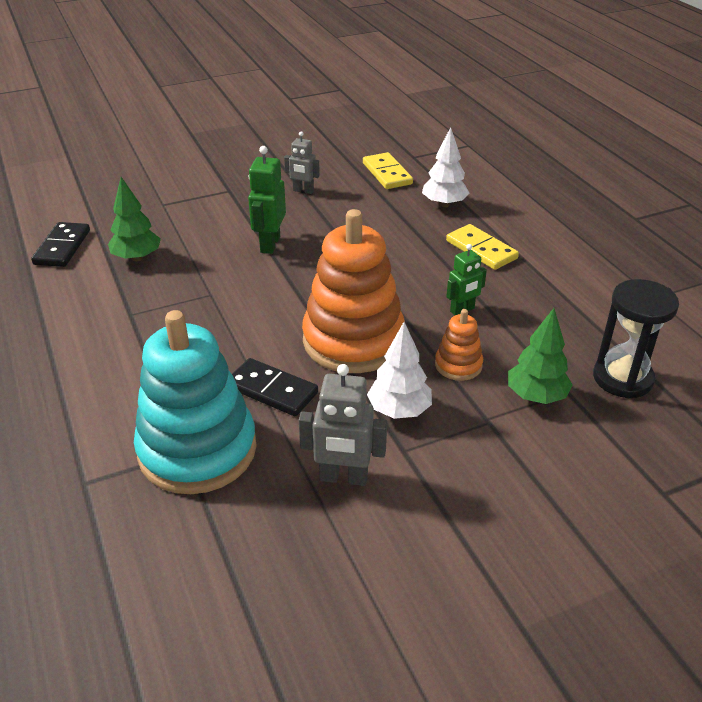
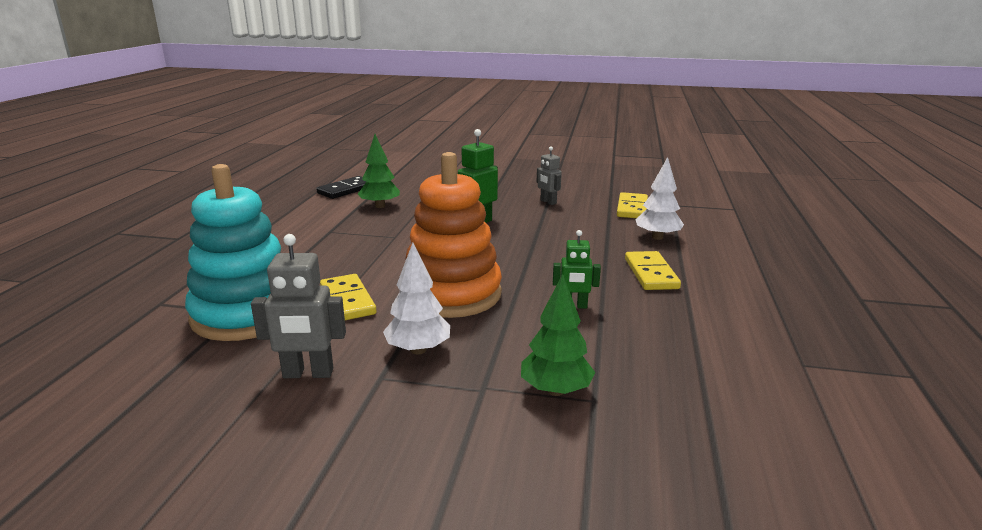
camera: 35 degrees right, 15 degrees down
(272, 390) = (347, 301): black domino -> yellow domino
(343, 478) = (308, 374): grey robot -> grey robot turned 45 degrees counterclockwise
(458, 365) = (514, 340): orange stacking toy -> none
(622, 378) = (672, 414): black hourglass -> none

